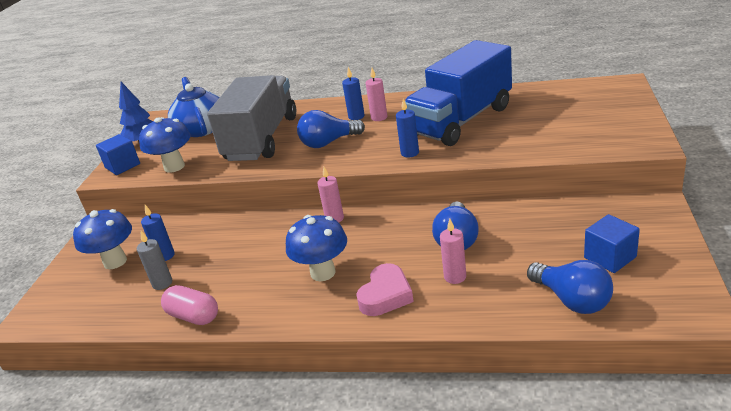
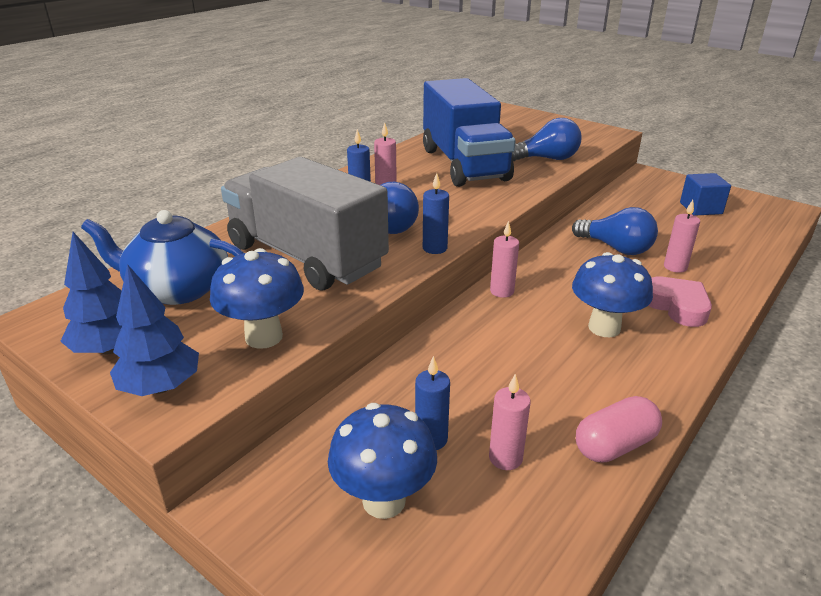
camera: 65 degrees left, 0 degrees up
(122, 166) = (161, 387): blue cube -> blue tree
(162, 283) = (505, 458): grey candle -> pink candle
(410, 153) = (491, 198): blue candle -> blue candle (434, 248)
(572, 300) = (745, 237): blue light bulb -> blue light bulb (547, 159)

